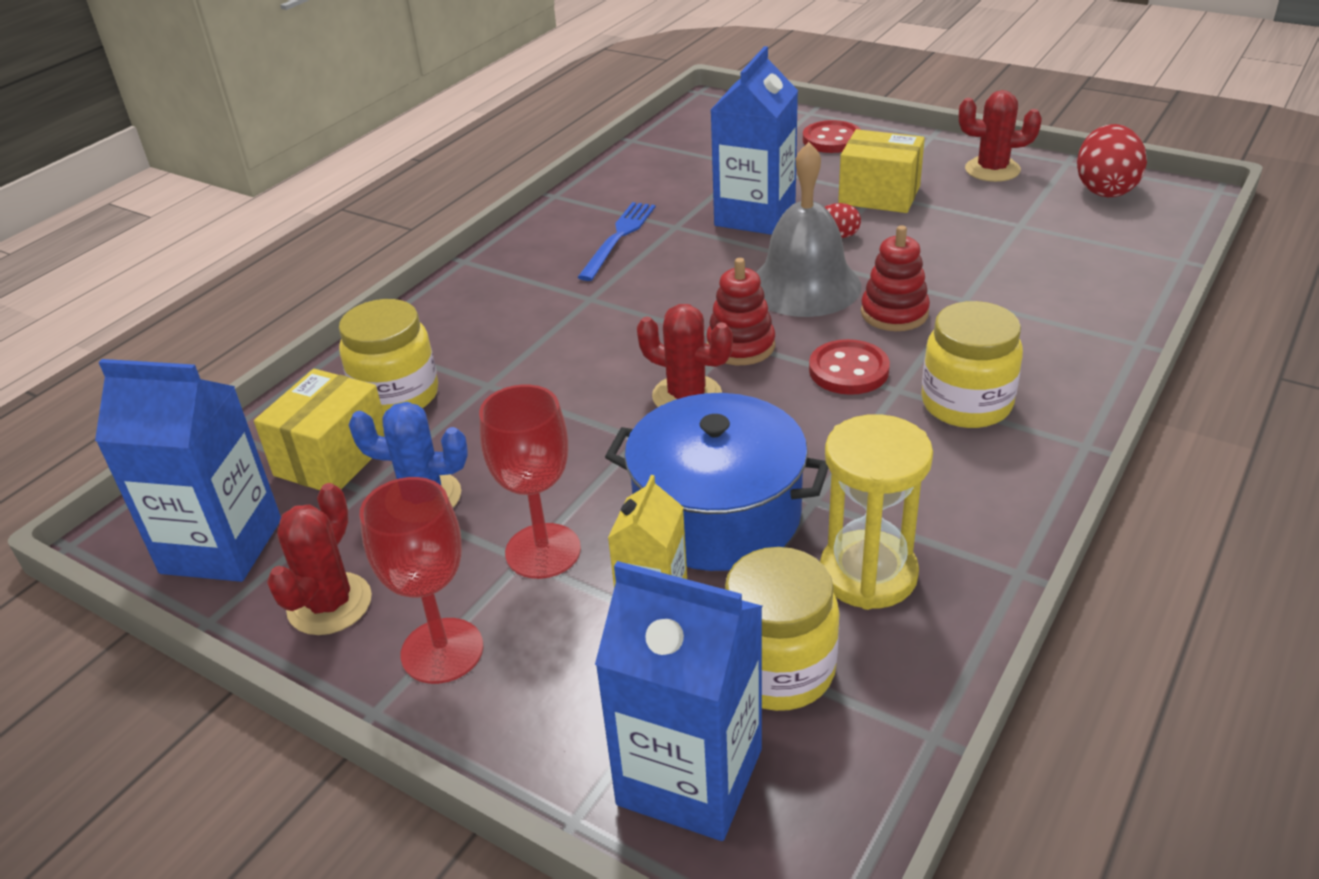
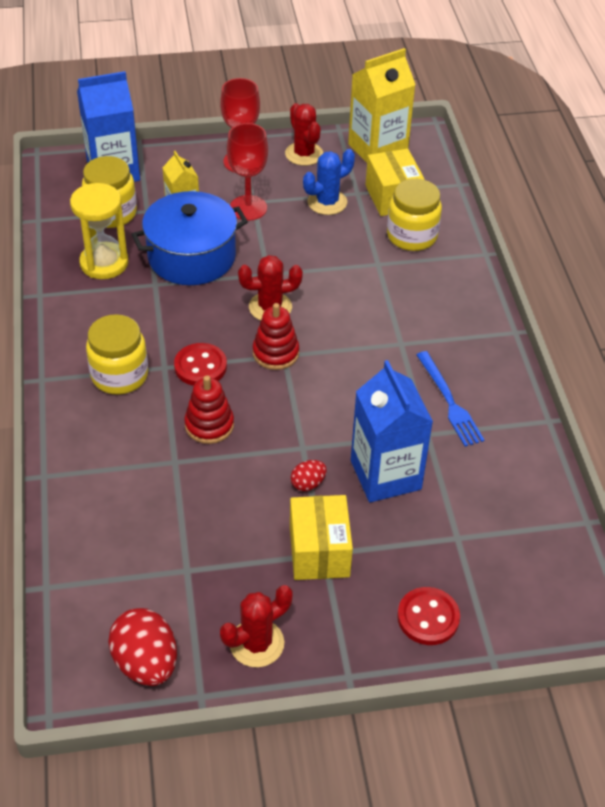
camera: 135 degrees right, 10 degrees up
(221, 546) = (377, 149): blue carton -> yellow carton
(804, 286) = (284, 420): grey bell -> none
(879, 195) = (319, 551): yellow box -> yellow box turned 75 degrees counterclockwise

